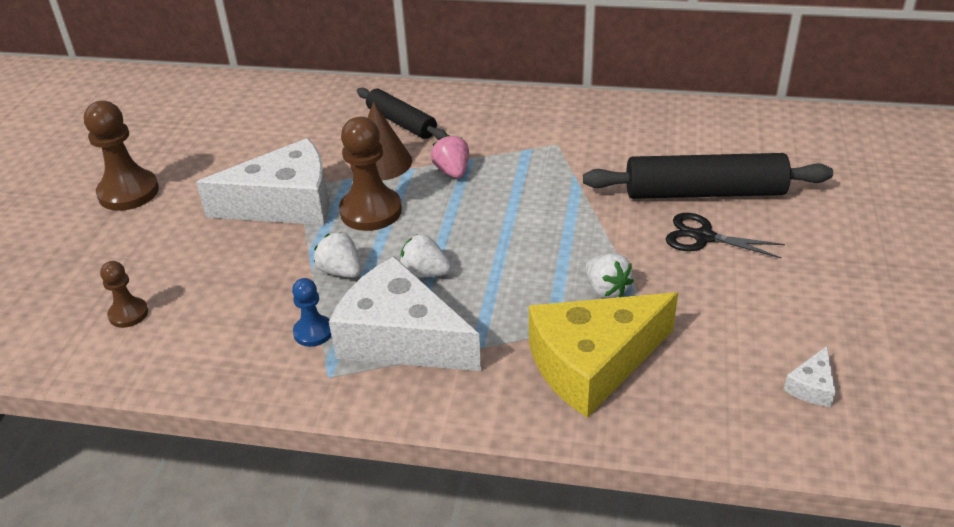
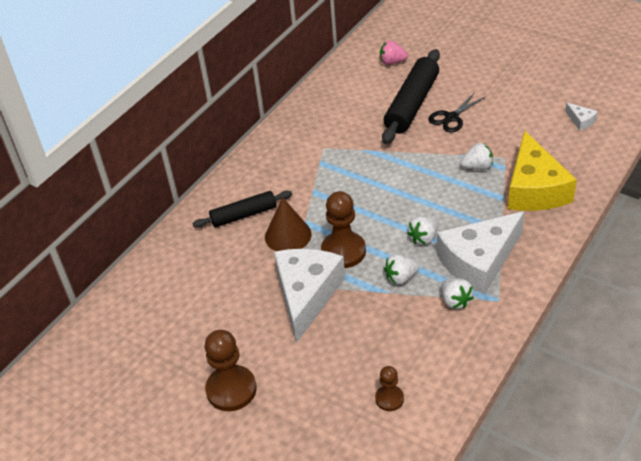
camera: 65 degrees left, 5 degrees up
(313, 332) = (455, 301): blue pawn -> white strawberry
(452, 171) = (322, 202): pink strawberry -> pink strawberry (392, 62)

